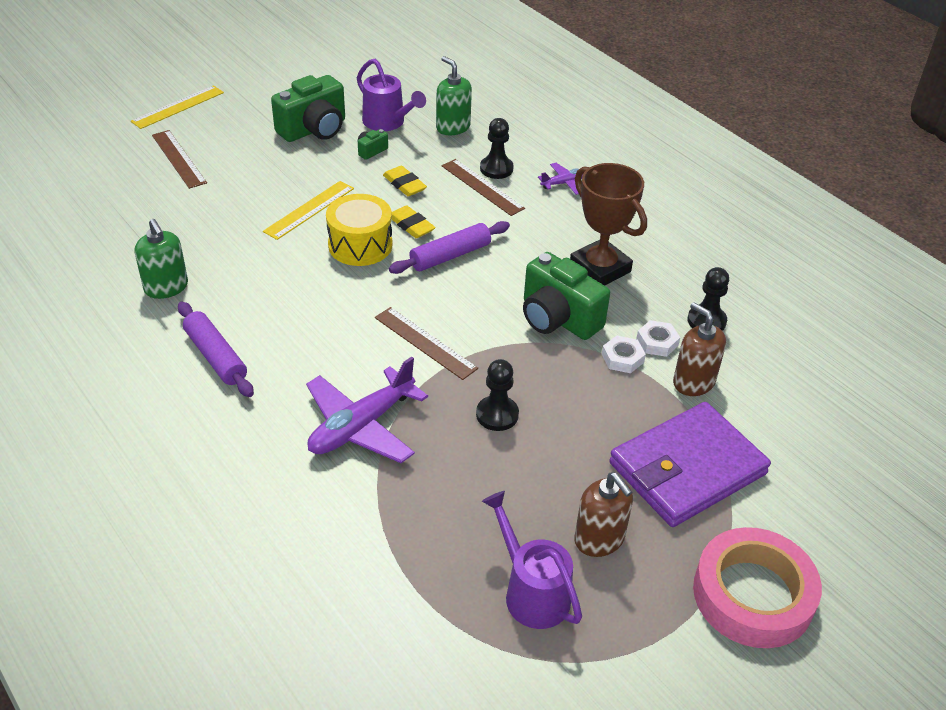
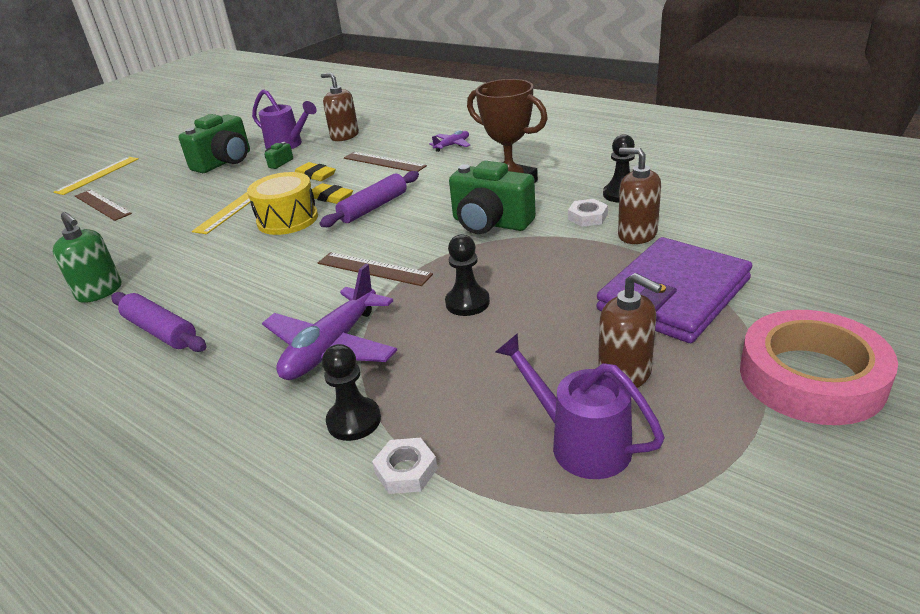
camera: 10 degrees left, 10 degrees down
(453, 127) = (344, 136): green soap dispenser -> brown soap dispenser
(496, 169) = (391, 150): black pawn -> black pawn (354, 421)
(622, 358) = (563, 234): white nut -> white nut (406, 471)

